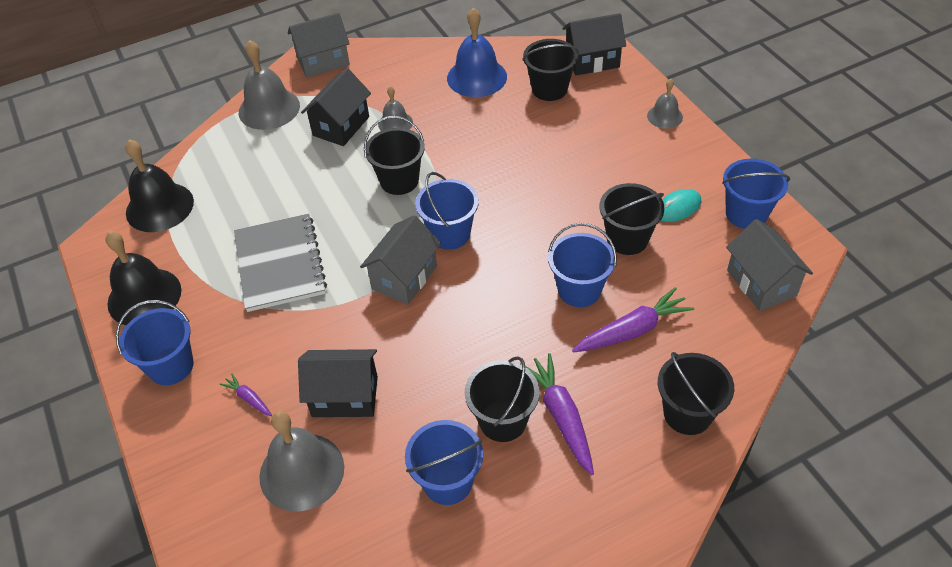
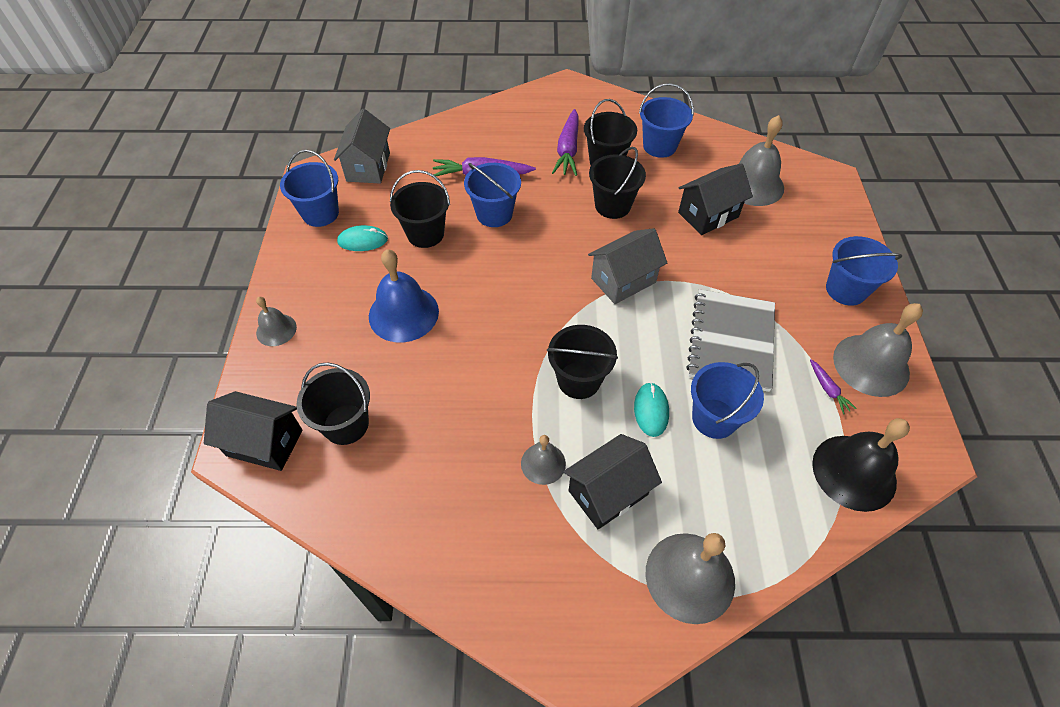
camera: 155 degrees left, 5 degrees up
(144, 296) = (871, 365): black bell -> grey bell
(248, 398) = (783, 241): purple carrot -> purple carrot (828, 390)
(323, 61) = (583, 642): grey house -> none
(331, 184) = (651, 410): none -> turquoise mouse
(345, 396) = (708, 215): black house -> black house turned 60 degrees counterclockwise
(450, 234) = (563, 301): blue bucket -> blue bucket (714, 418)
(477, 77) = (407, 489): blue bell -> blue bell (403, 313)
(687, 414) = (491, 123): black bucket -> black bucket (612, 205)

